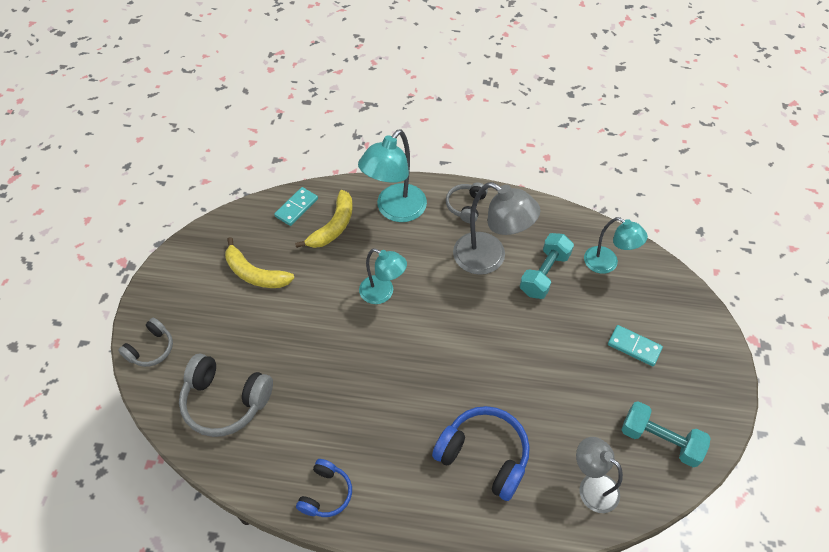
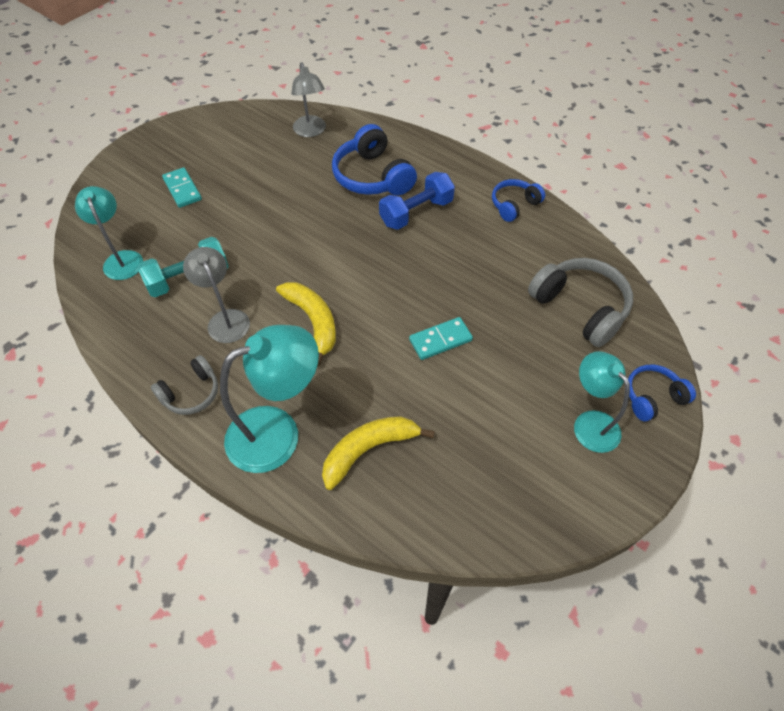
camera: 150 degrees left, 0 degrees up
(151, 349) = (652, 397): grey headphones -> blue headphones
(255, 273) = (499, 432): yellow banana -> yellow banana (313, 321)
(296, 207) = (401, 507): turquoise domino -> turquoise domino (440, 340)
(383, 293) = (364, 337): turquoise lamp -> turquoise lamp (590, 423)
(414, 432) = (416, 212): none -> blue dumbbell
(489, 258) = (225, 319): grey lamp -> grey lamp, size x0.64
(660, 440) = (236, 133): turquoise dumbbell -> none

